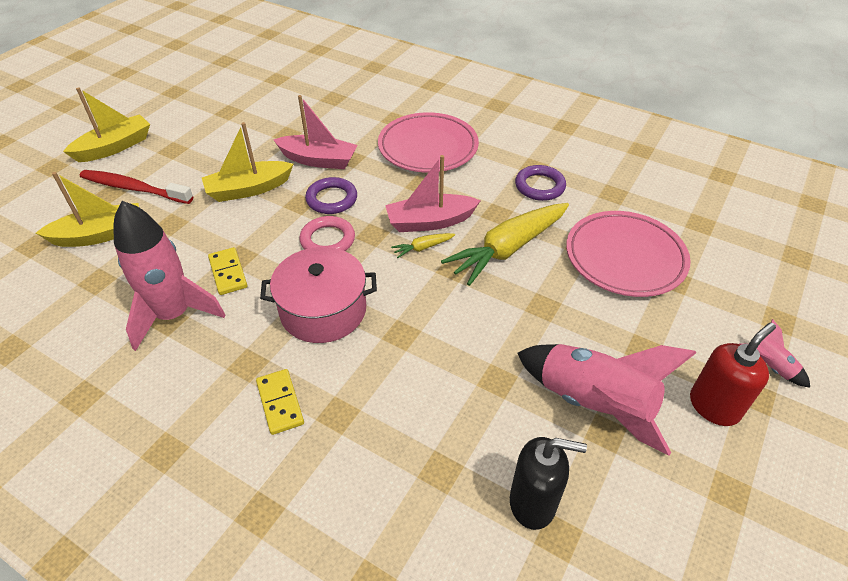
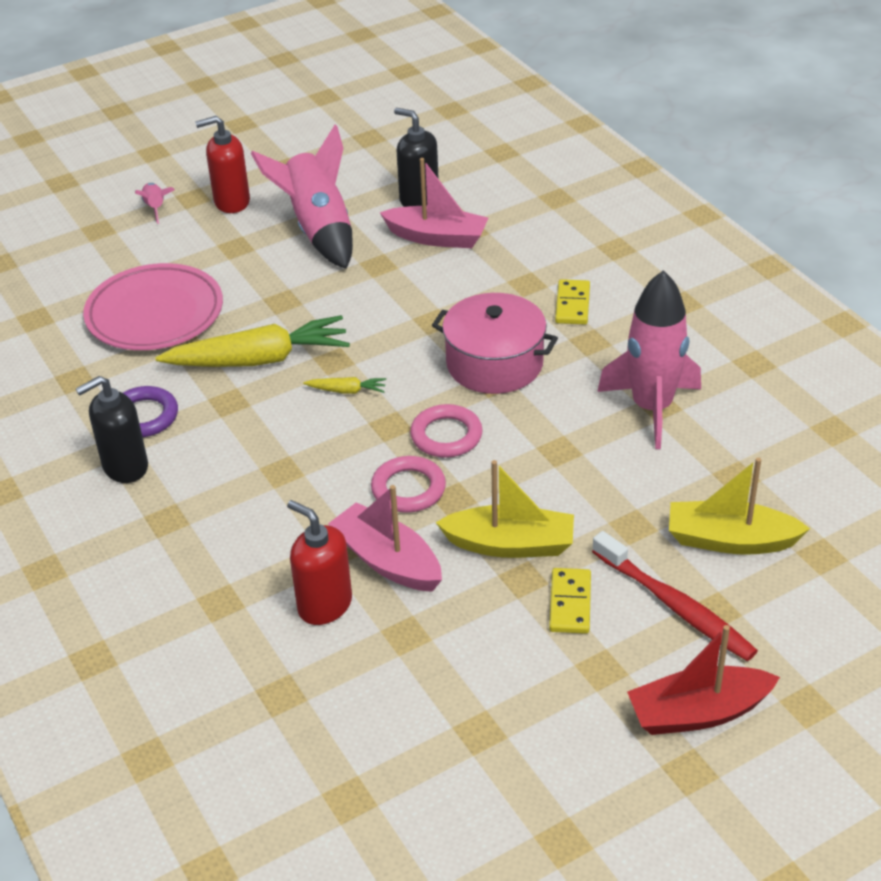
camera: 150 degrees left, 5 degrees down
(115, 147) = (698, 713): yellow boat -> red boat
(228, 273) = (579, 435): yellow domino -> yellow domino (570, 603)
(331, 199) = (408, 489): purple ring -> pink ring
(339, 132) = (324, 605): none -> red soap dispenser
(428, 147) = (220, 526): pink plate -> none
(430, 222) = (313, 417): pink boat -> pink boat (437, 237)
(515, 157) = (125, 467): none -> black soap dispenser

